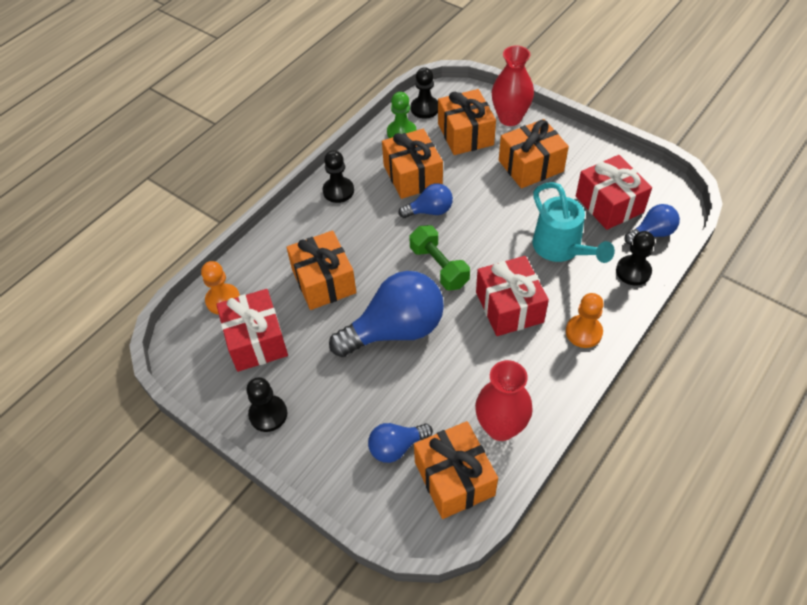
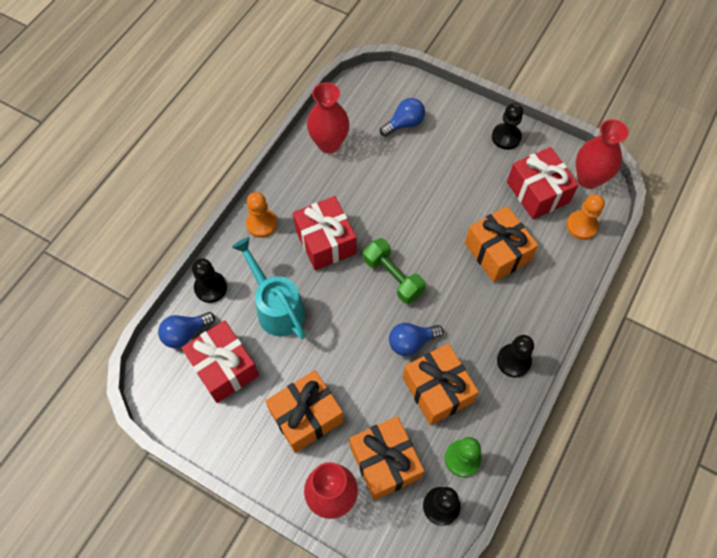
camera: 170 degrees right, 10 degrees up
(190, 351) = (588, 179): none -> red vase
(395, 330) = (422, 212): blue light bulb -> none
(454, 478) = (360, 108): orange gift -> none

